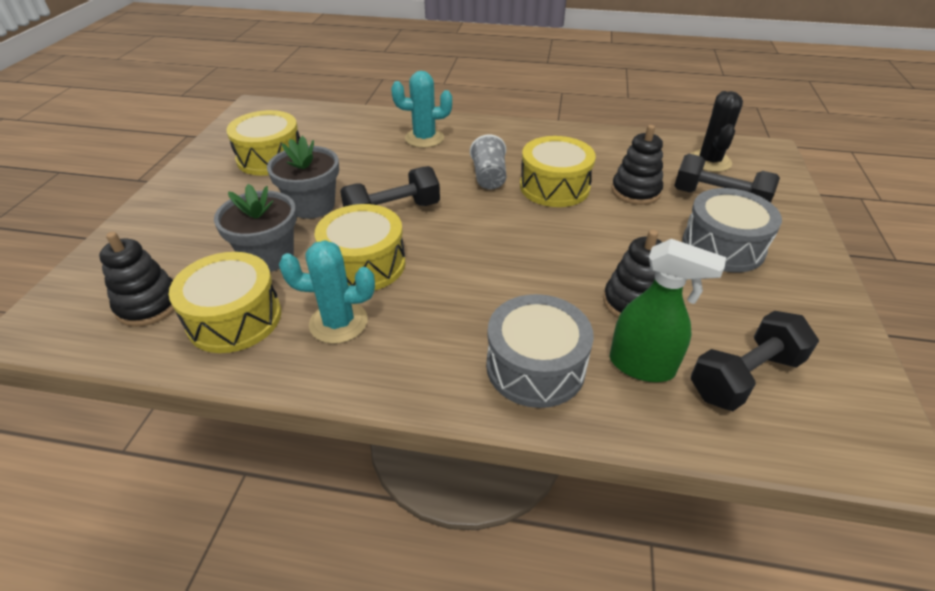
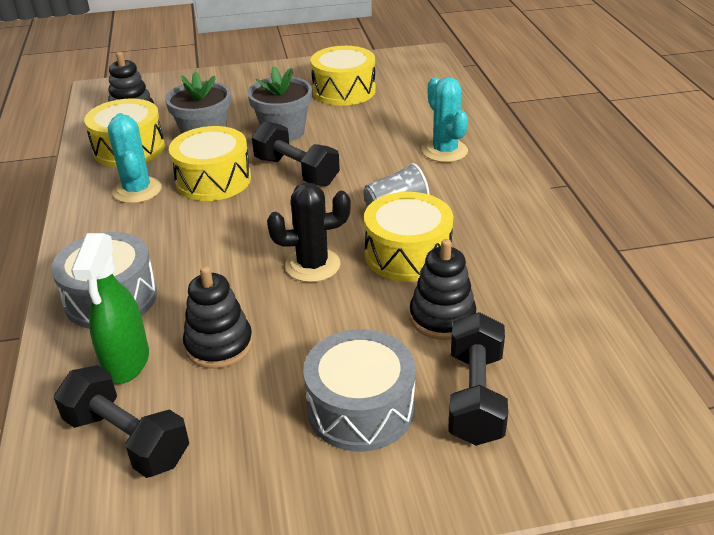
camera: 70 degrees right, 5 degrees down
(709, 161) = (580, 379): black cactus -> black cactus (312, 265)

